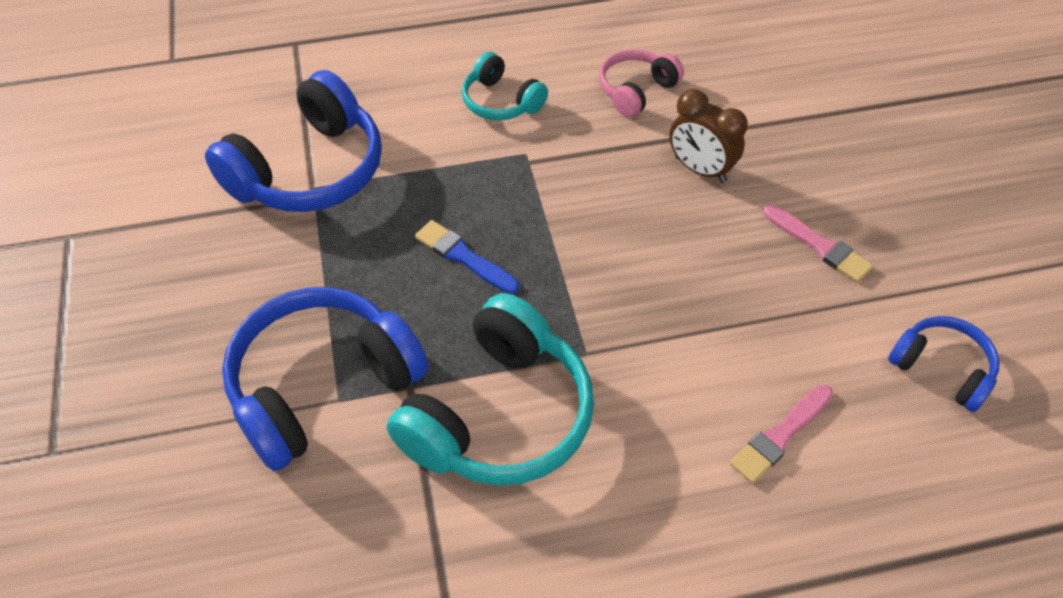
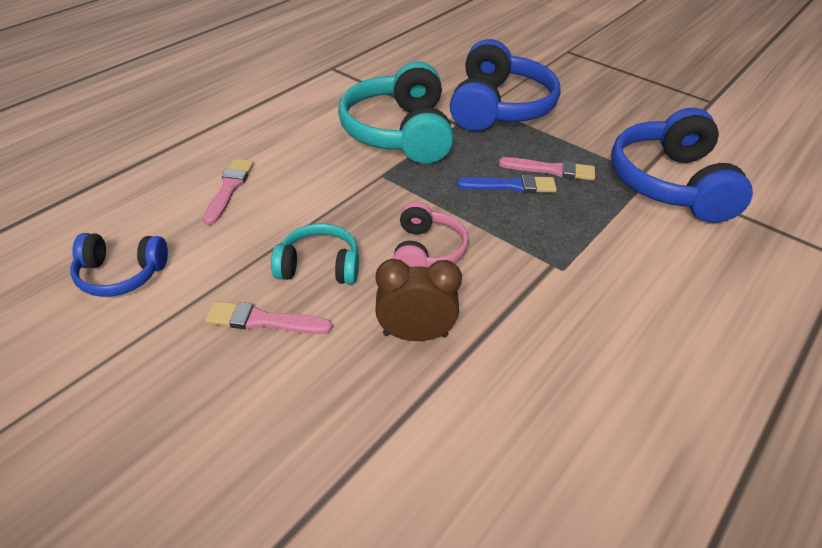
camera: 140 degrees right, 10 degrees down
(396, 252) = (551, 170): none -> pink brush
(501, 101) = (639, 302): turquoise headphones -> turquoise headphones (319, 266)
(636, 90) = (550, 387): pink headphones -> pink headphones (426, 251)

